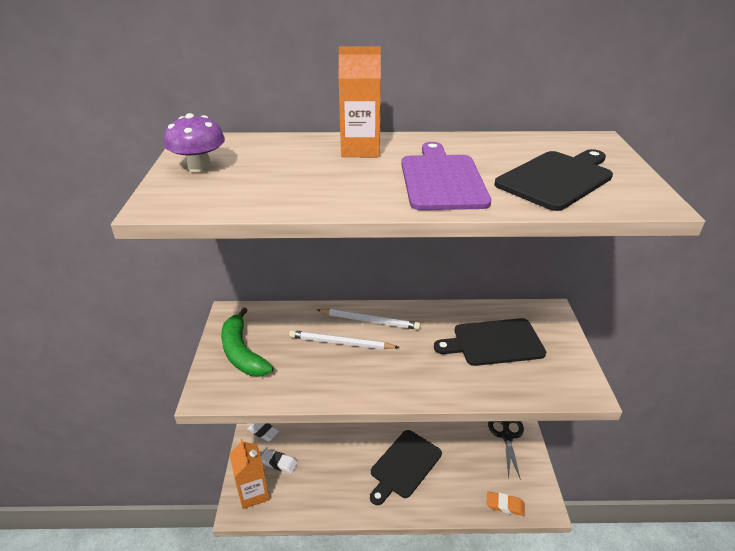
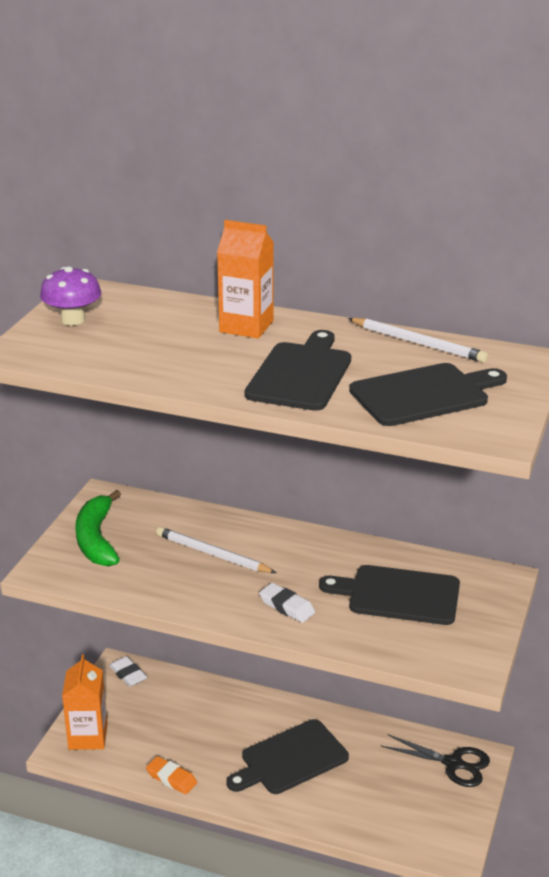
camera: 20 degrees right, 5 degrees down
(279, 463) = (132, 713): white eraser -> white eraser (287, 606)
(369, 320) = (261, 538): white pencil -> white pencil (418, 343)
(441, 180) = (301, 374): purple cutting board -> black cutting board
(505, 505) = (400, 838): orange eraser -> orange eraser (171, 778)
(507, 436) = (453, 764): black scissors -> black scissors turned 90 degrees clockwise

